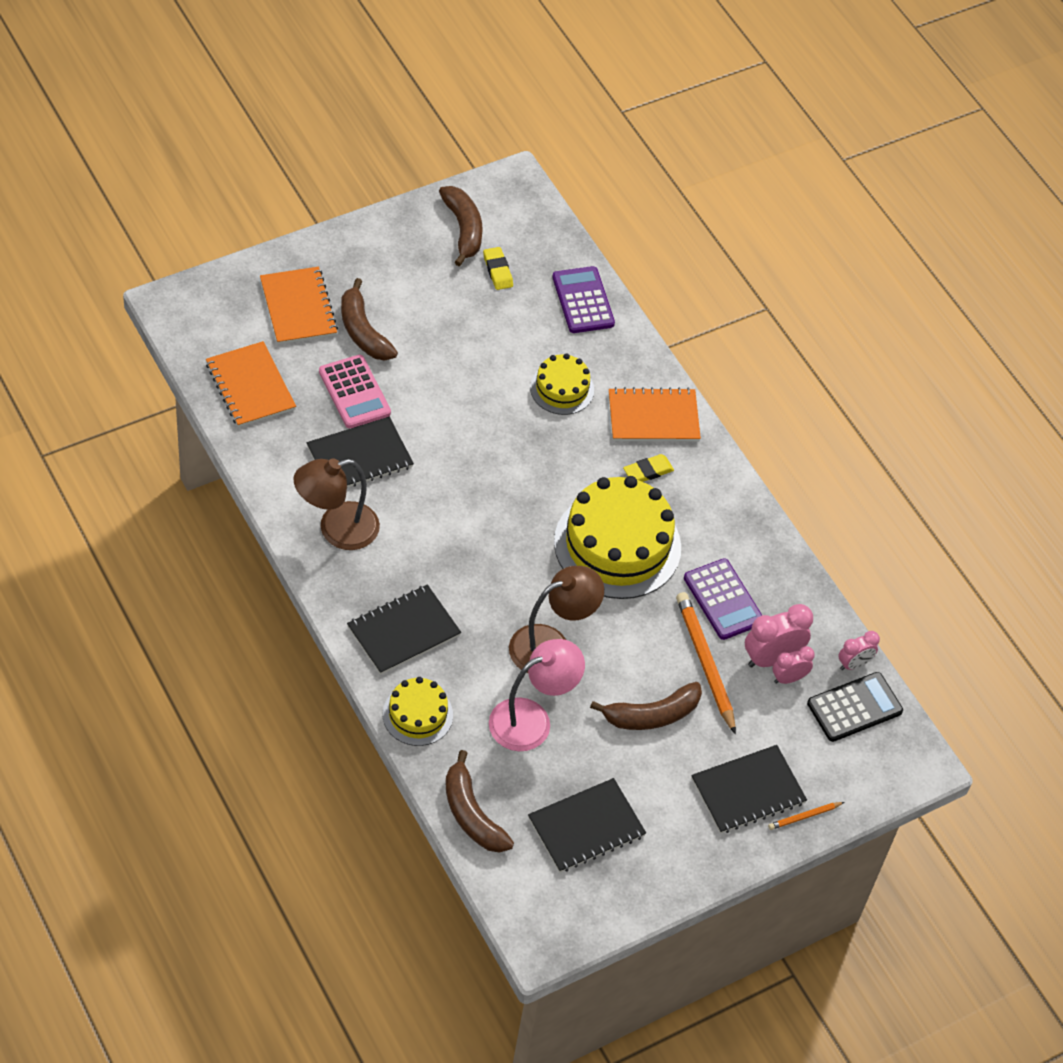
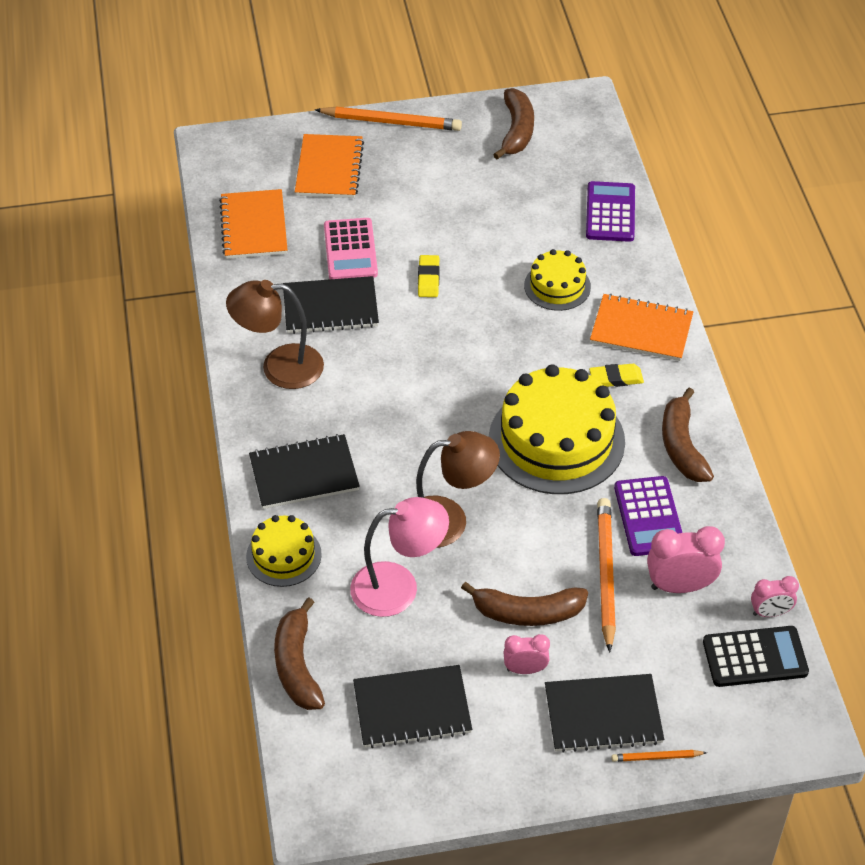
camera: 25 degrees right, 5 degrees down
(338, 243) = (391, 122): none -> orange pencil
(363, 331) = (382, 199): brown banana -> brown banana (682, 446)
(497, 271) = (535, 172): yellow eraser -> yellow eraser (428, 279)
(788, 678) = (691, 610): pink clock -> pink clock (525, 669)

